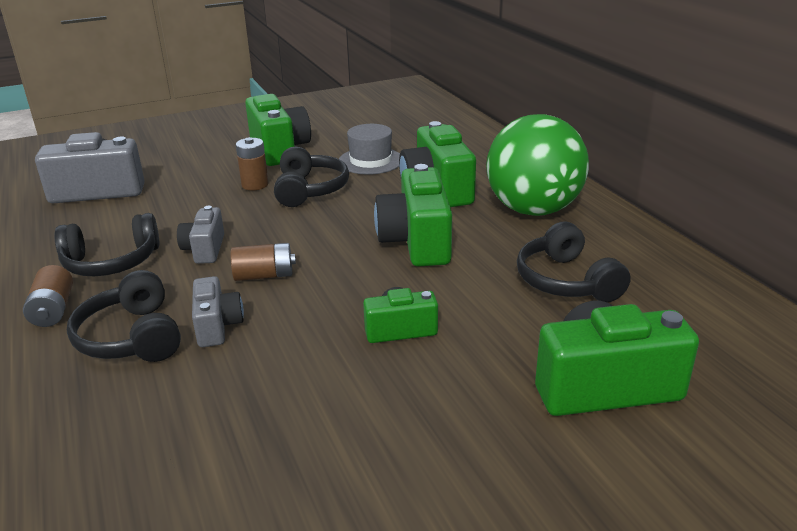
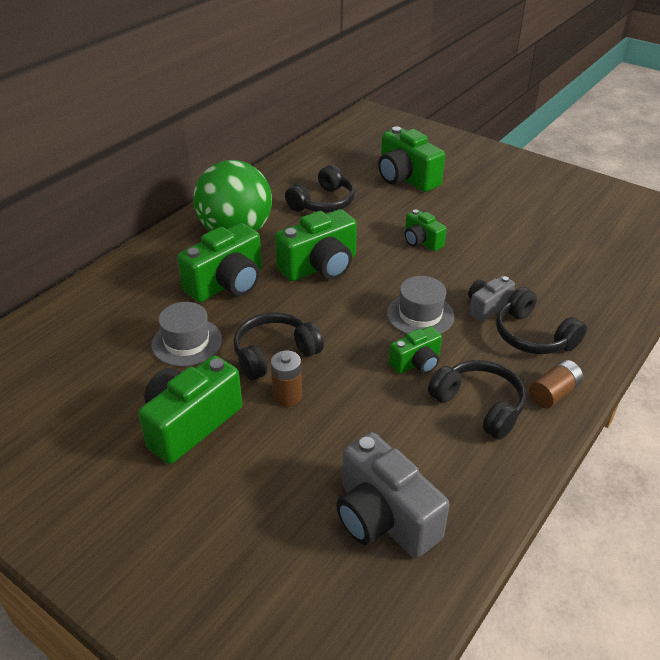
camera: 120 degrees left, 10 degrees up
(131, 337) = (533, 336): black headphones -> black headphones turned 105 degrees clockwise
(204, 249) = (416, 363): grey camera -> green camera
(264, 275) = (420, 315): brown battery -> grey hat

